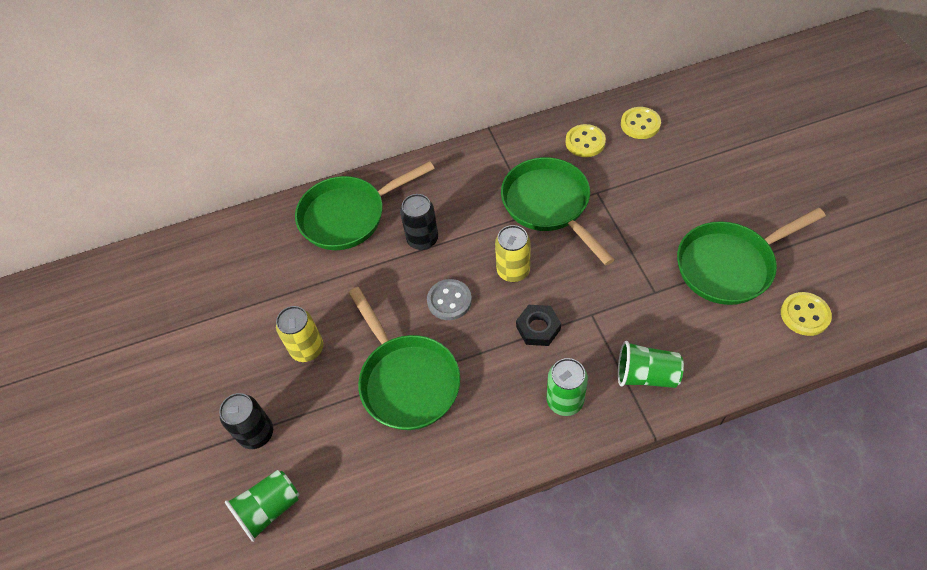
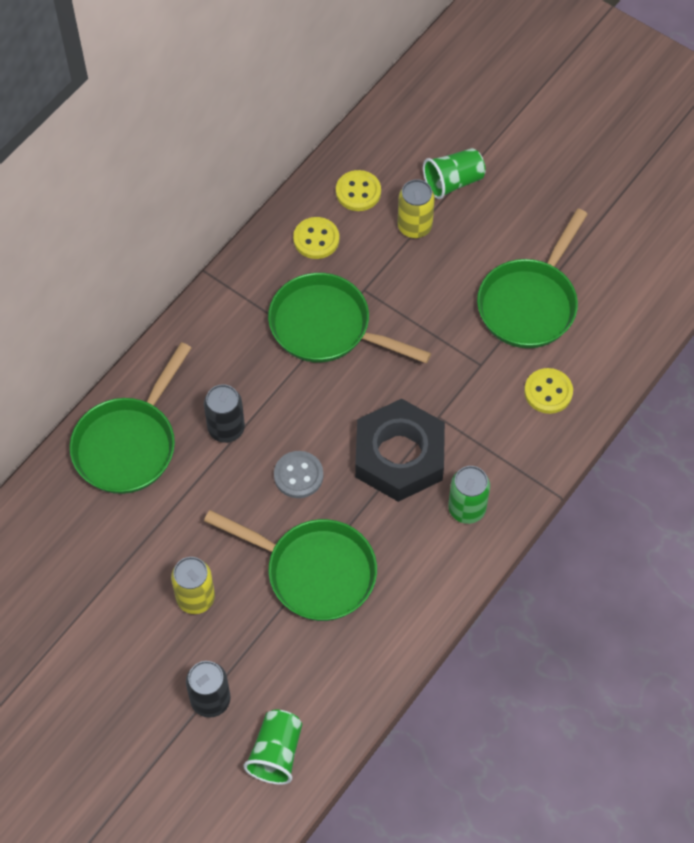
camera: 40 degrees left, 5 degrees up
(513, 271) = (338, 413): yellow can -> yellow can (414, 227)
(538, 328) = (399, 456): black nut -> black nut, size x2.11
(646, 375) = (520, 447): green cup -> green cup (453, 182)
(804, 315) = (618, 318): yellow button -> yellow button (548, 392)

